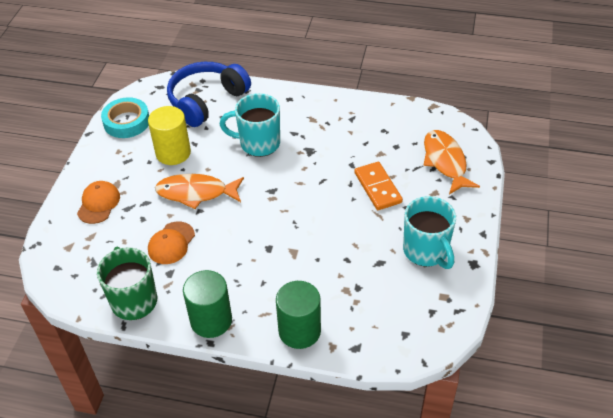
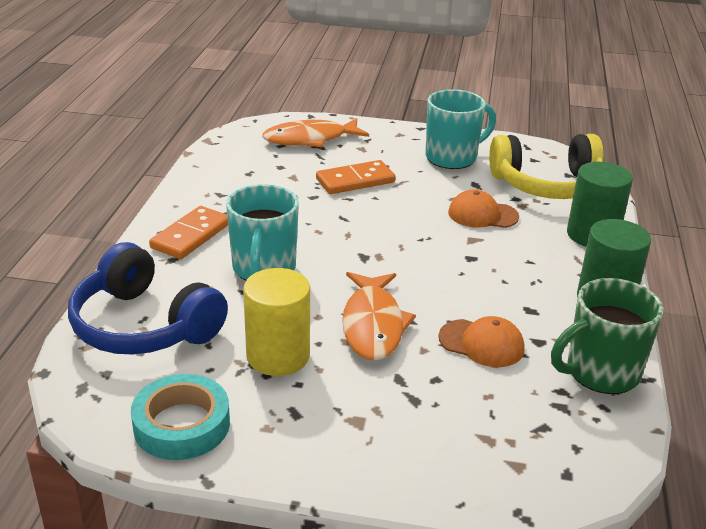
camera: 95 degrees left, 15 degrees down
(98, 204) = (408, 438): orange cap -> orange cap (482, 215)
(297, 110) = (191, 236): none -> orange domino
(383, 314) = (547, 185): none -> yellow headphones

